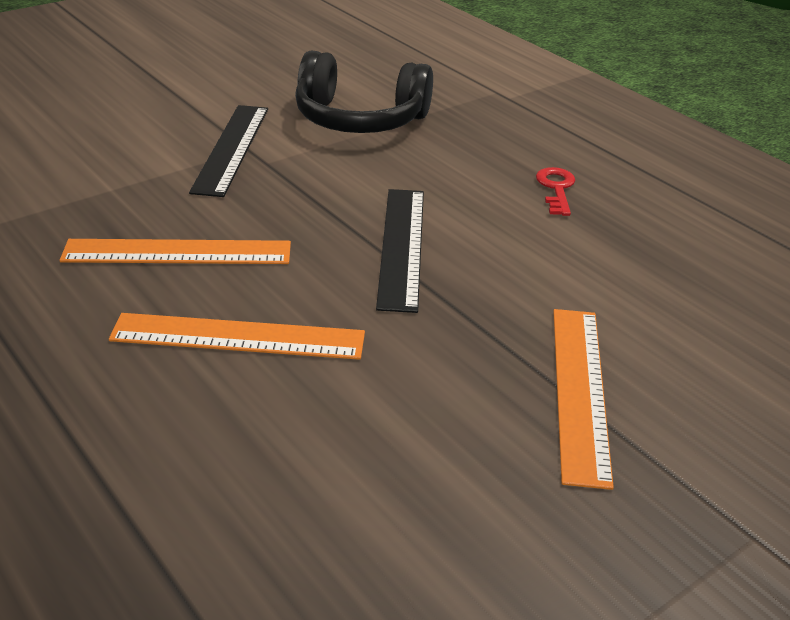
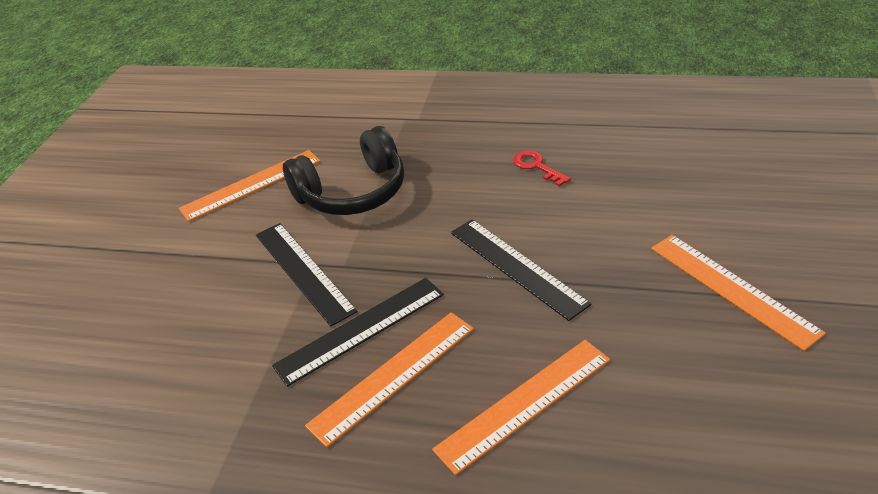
camera: 35 degrees left, 5 degrees up
(206, 209) = (361, 329): none -> black ruler
(291, 73) = (251, 185): none -> orange ruler

